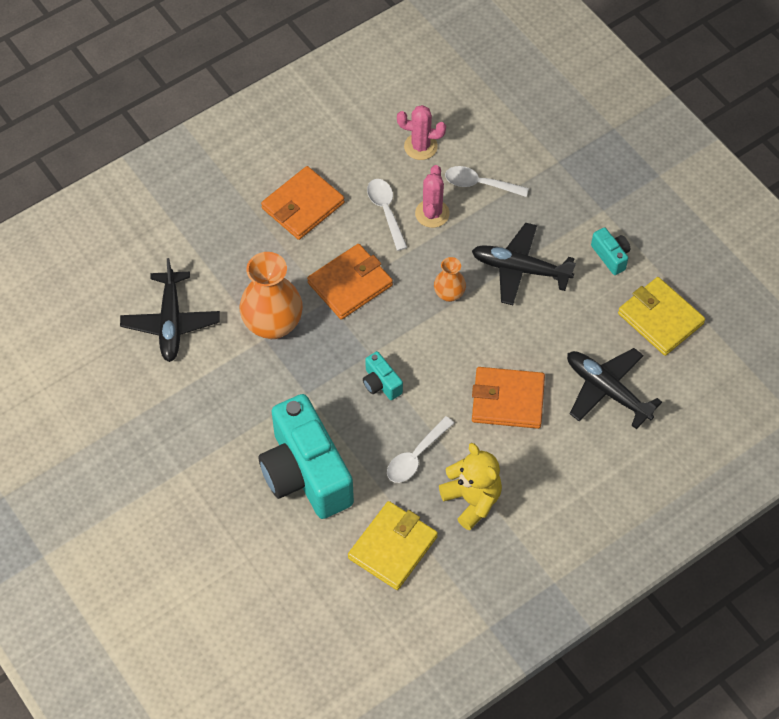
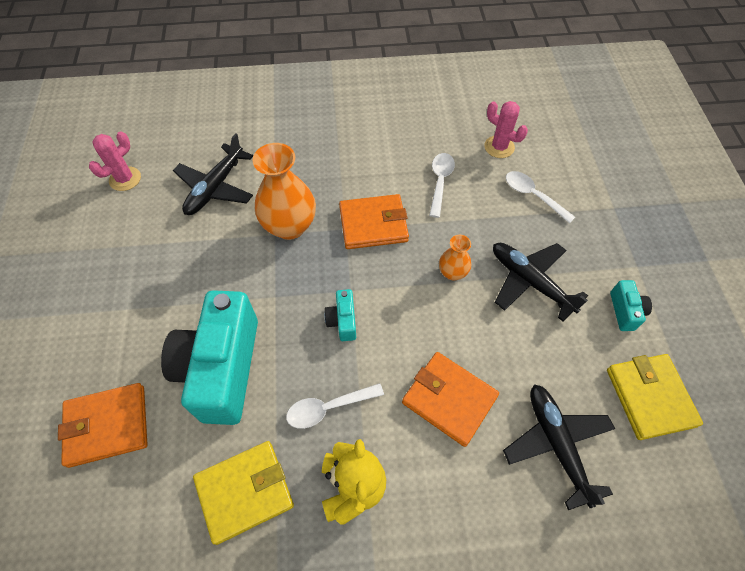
camera: 30 degrees right, 0 degrees up
(303, 205) = (377, 149): orange wallet -> orange wallet (107, 425)
(432, 213) = (477, 200): pink cactus -> pink cactus (125, 179)

